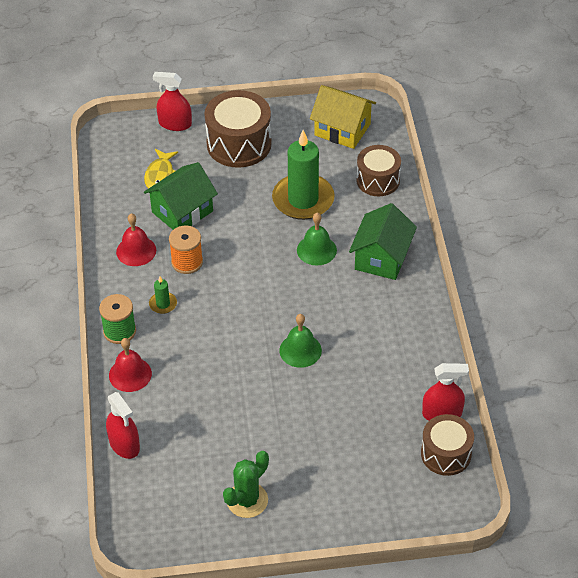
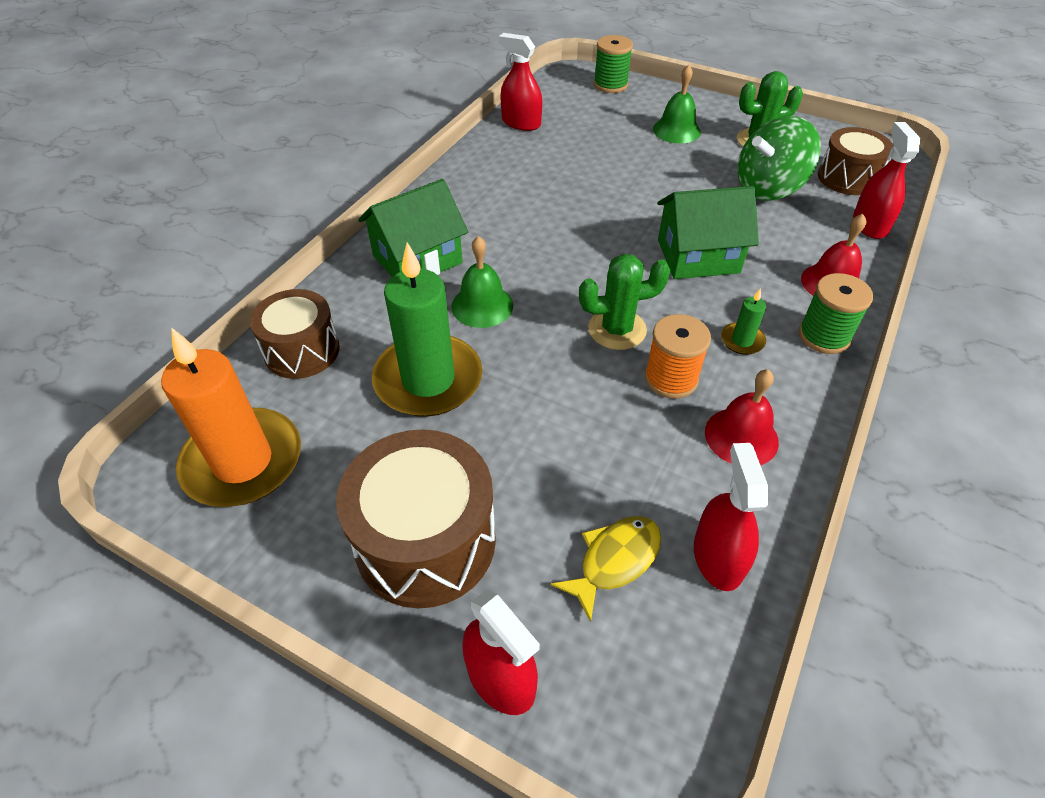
camera: 145 degrees left, 0 degrees up
(120, 197) = (718, 557): none -> red spray bottle
(182, 212) = (623, 463): green house -> green house (698, 256)
(211, 444) = (768, 188): none -> green spinning top
(233, 275) = (617, 329): none -> green cactus
(300, 350) = (606, 219): green bell -> green bell (676, 130)
(342, 129) = (243, 461): yellow house -> orange candle
(418, 510) = (610, 85): none -> green spool
(446, 454) = (549, 102): brown drum -> brown drum (847, 178)

